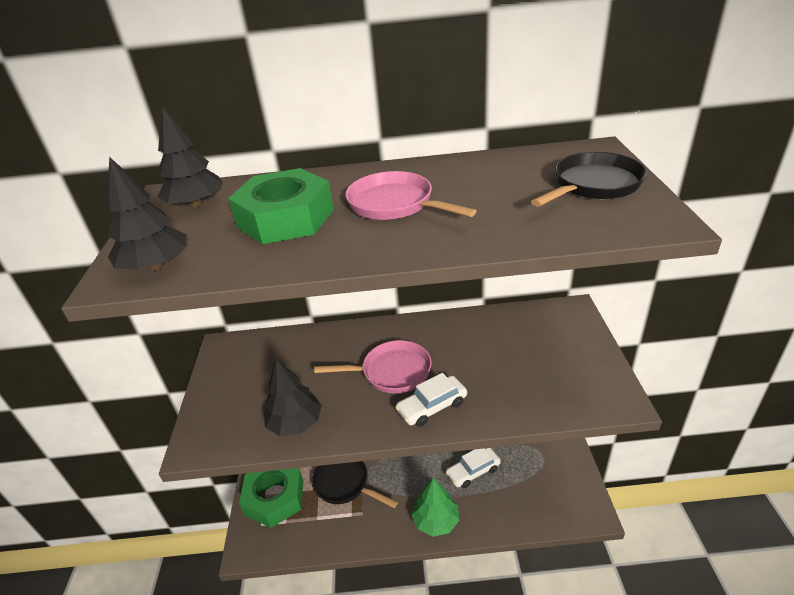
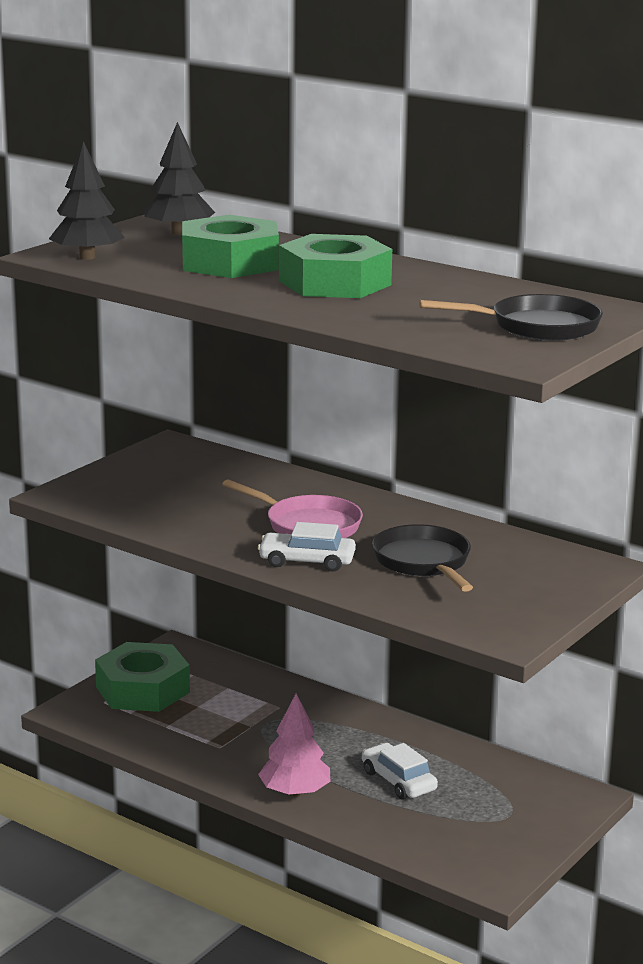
camera: 35 degrees right, 15 degrees down
(295, 423) = (163, 518): black tree -> none
(344, 484) = (232, 716): black pan -> black pan (424, 562)
(395, 204) = (335, 283): pink pan -> green nut
(436, 520) = (295, 792): green tree -> pink tree
(473, 471) = (398, 781): white car -> white car turned 45 degrees clockwise

